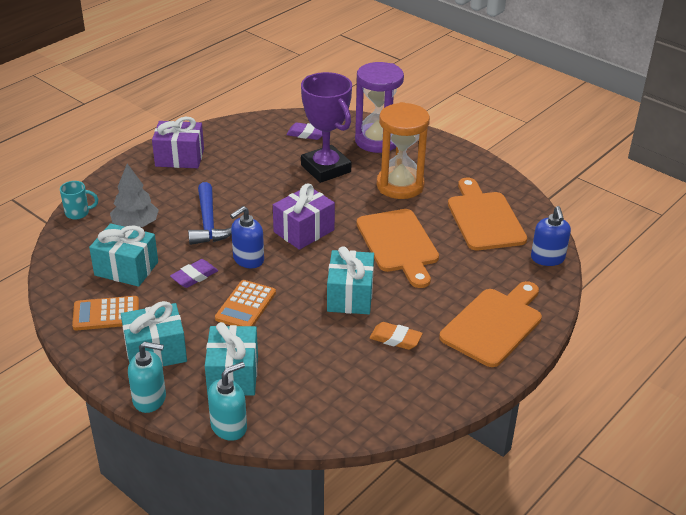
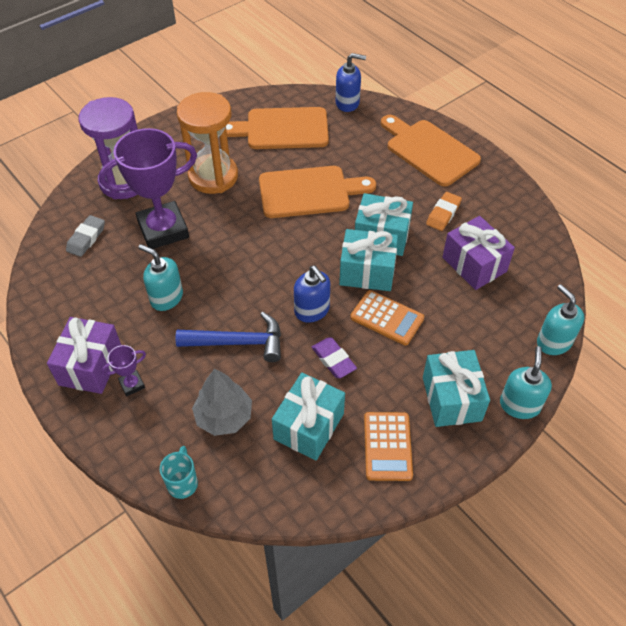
camera: 80 degrees left, 15 degrees up
(164, 178) = (132, 384): none -> purple trophy
(233, 375) = (486, 335): turquoise gift -> turquoise gift (367, 272)
(250, 181) = (166, 298): none -> turquoise soap dispenser
(304, 231) = (272, 260): purple gift -> purple gift (474, 264)
(306, 134) = (86, 238): purple eraser -> grey eraser

